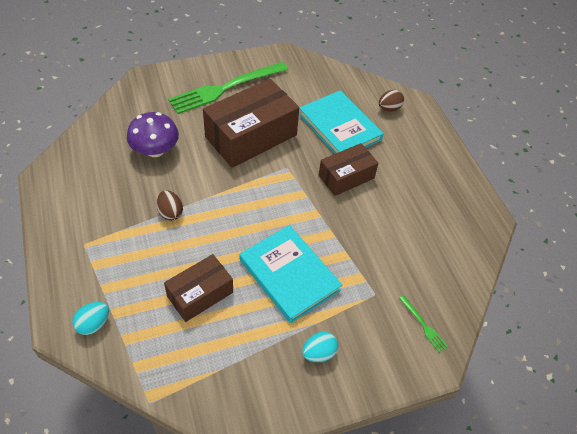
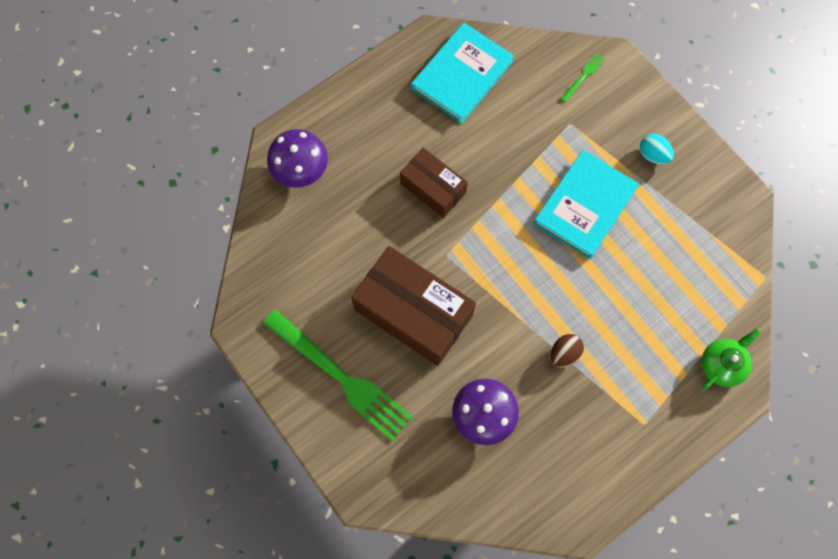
camera: 105 degrees left, 20 degrees up
(93, 324) = (722, 364): turquoise egg -> green teapot
(200, 294) = (645, 280): brown box -> none
(339, 127) = (356, 217): turquoise book -> turquoise book (462, 75)
(389, 108) = (300, 169): brown egg -> purple mushroom

